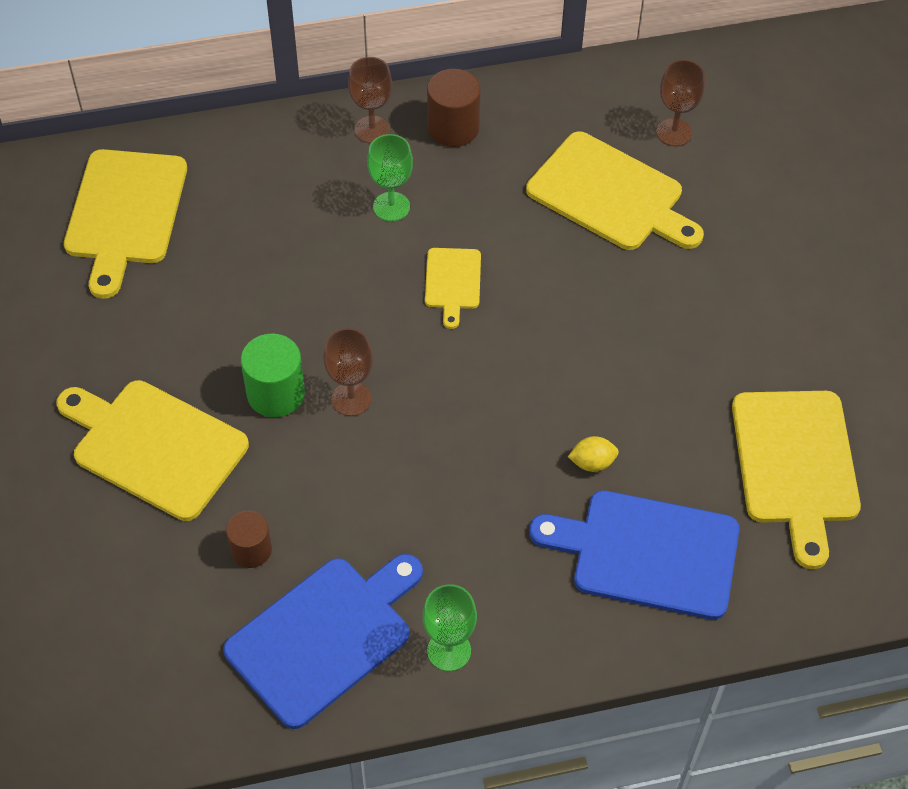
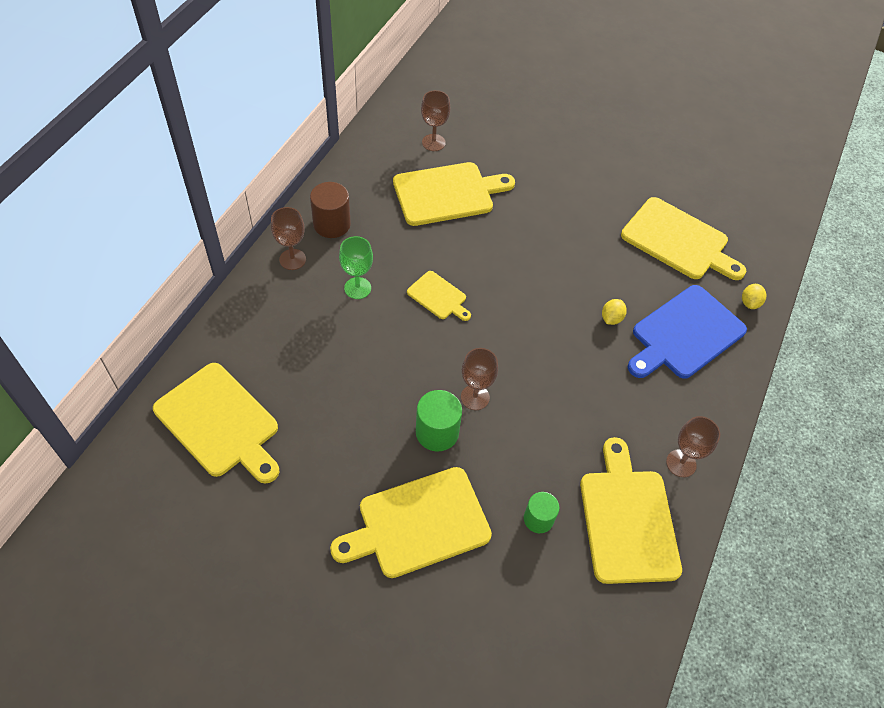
camera: 55 degrees left, 0 degrees up
(251, 550) = (538, 519): brown cylinder -> green cylinder
(324, 637) = (627, 520): blue cutting board -> yellow cutting board
(449, 650) = (681, 463): green goblet -> brown goblet
(775, 599) = (749, 303): none -> yellow lemon

